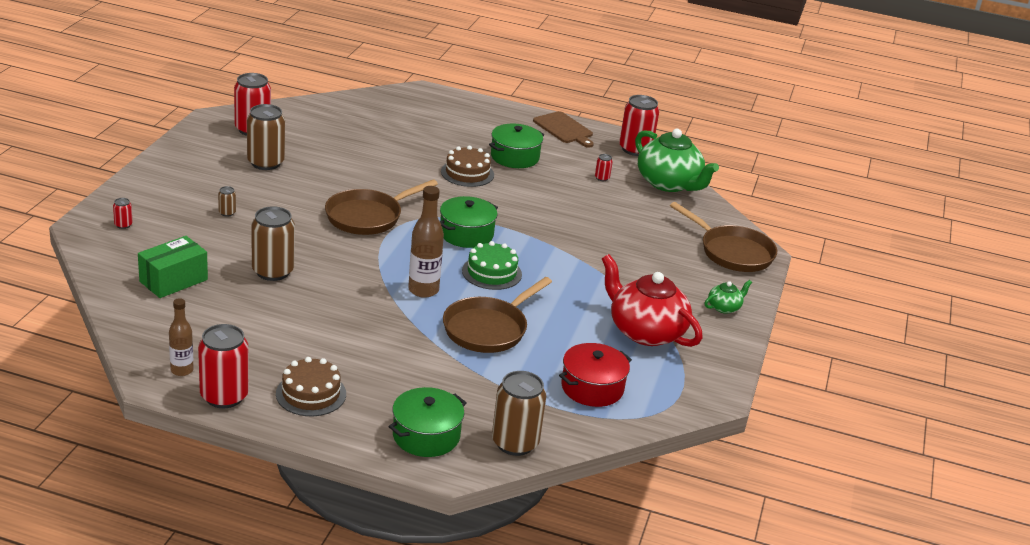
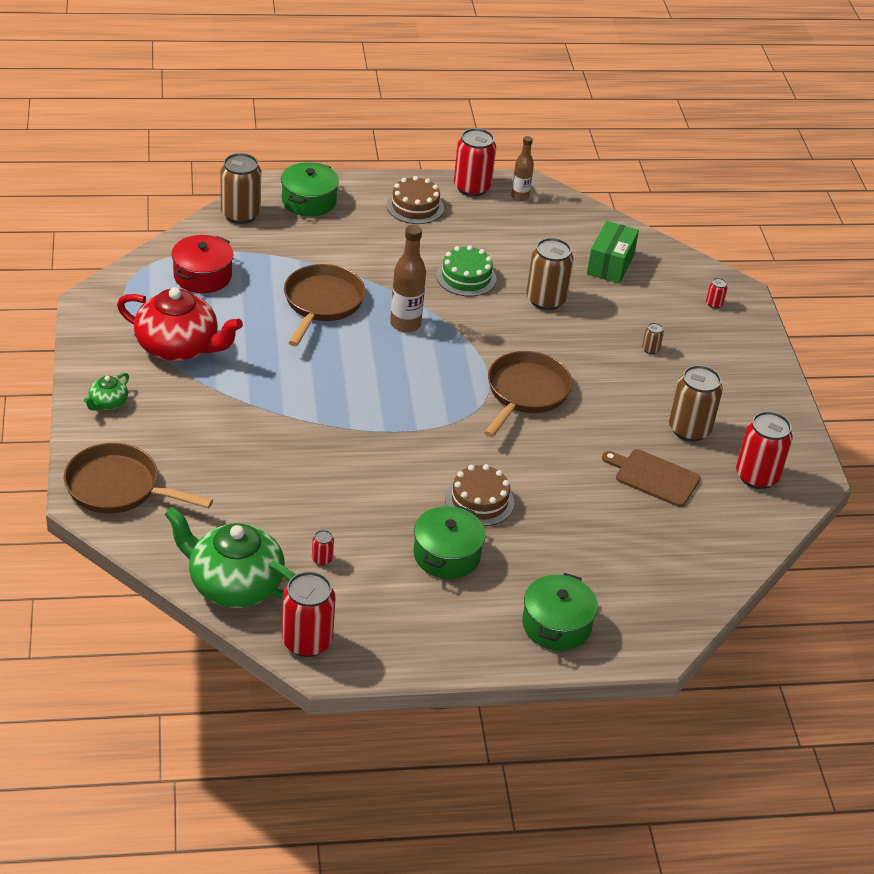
camera: 155 degrees right, 10 degrees up
(466, 234) = (415, 406): green pot -> green pot (556, 625)
(491, 272) = (358, 366): green cake -> green cake (466, 277)
(564, 129) = (421, 645): brown cutting board -> brown cutting board (654, 477)

